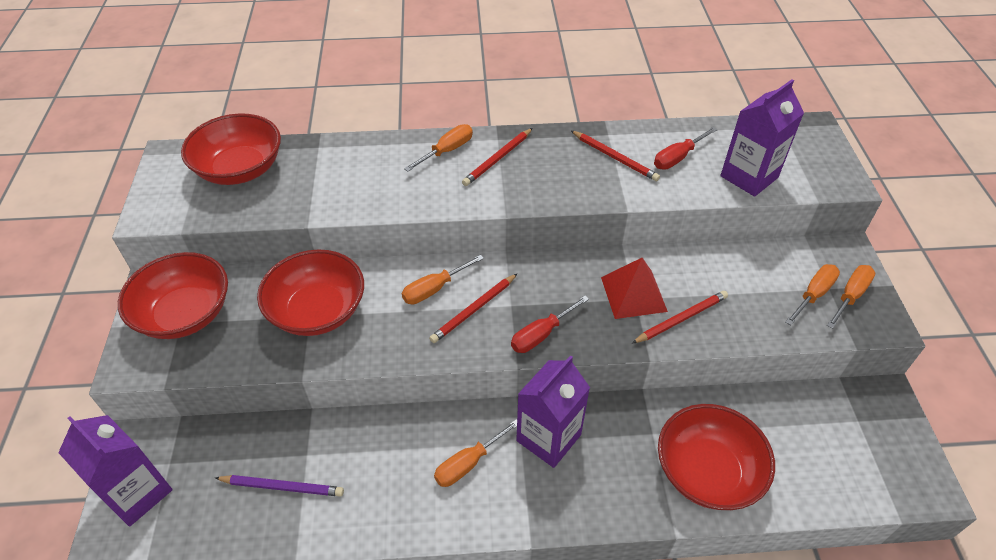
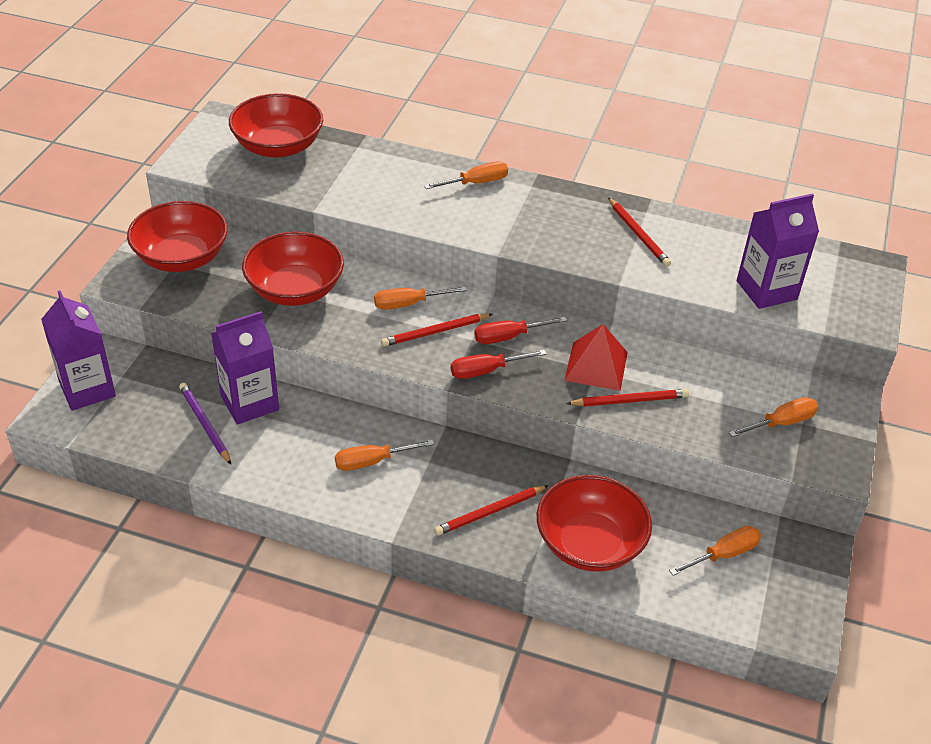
camera: 20 degrees right, 5 degrees down
(282, 487) = (205, 424): purple pencil -> purple pencil turned 150 degrees counterclockwise
(498, 159) = (521, 203): red pencil -> red pencil (490, 512)
(548, 438) = (456, 467): purple carton -> purple carton (249, 403)
(678, 157) = (704, 252): red screwdriver -> red screwdriver (509, 337)
(850, 296) = (820, 436): orange screwdriver -> orange screwdriver (723, 555)

